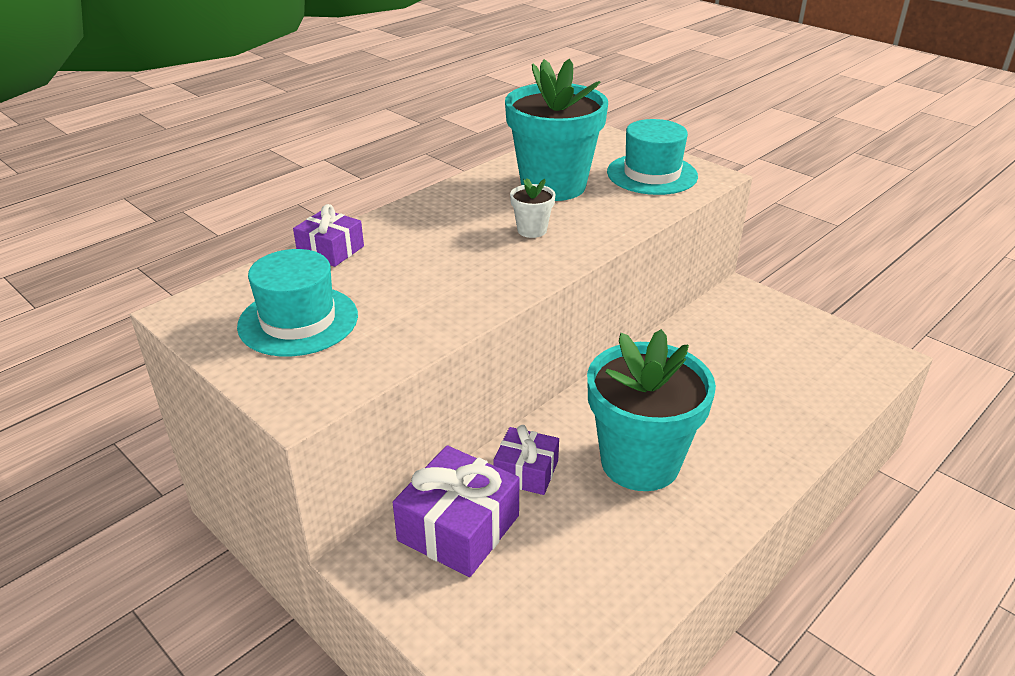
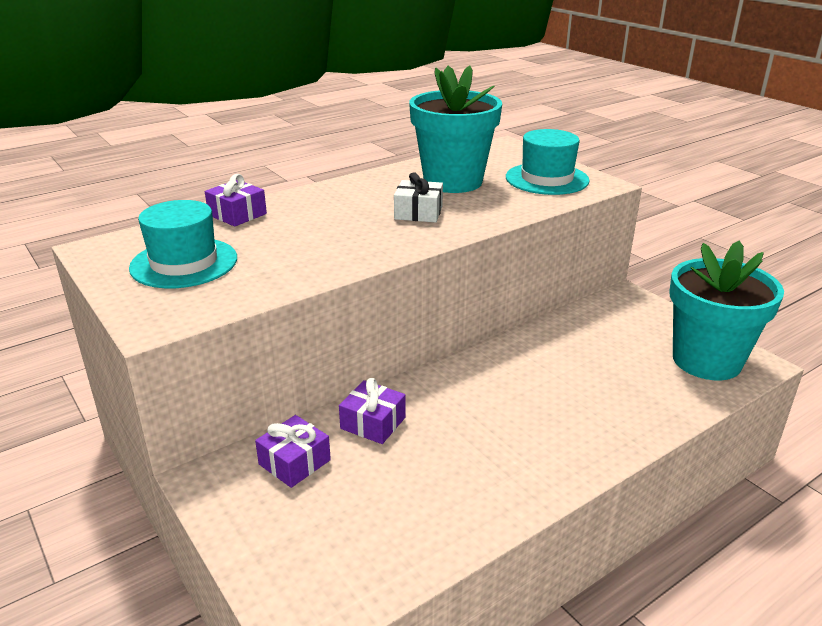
camera: 10 degrees right, 5 degrees down
(458, 528) = (294, 462): purple gift -> purple gift, size x0.62
(532, 230) = (418, 213): white flower pot -> white gift
(640, 462) = (482, 427): turquoise flower pot -> turquoise flower pot (706, 360)

